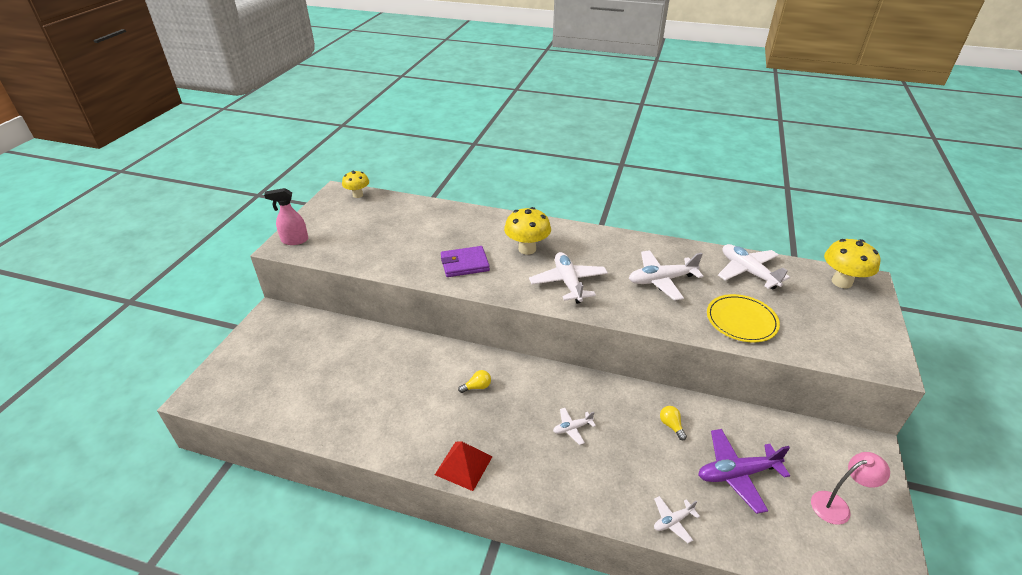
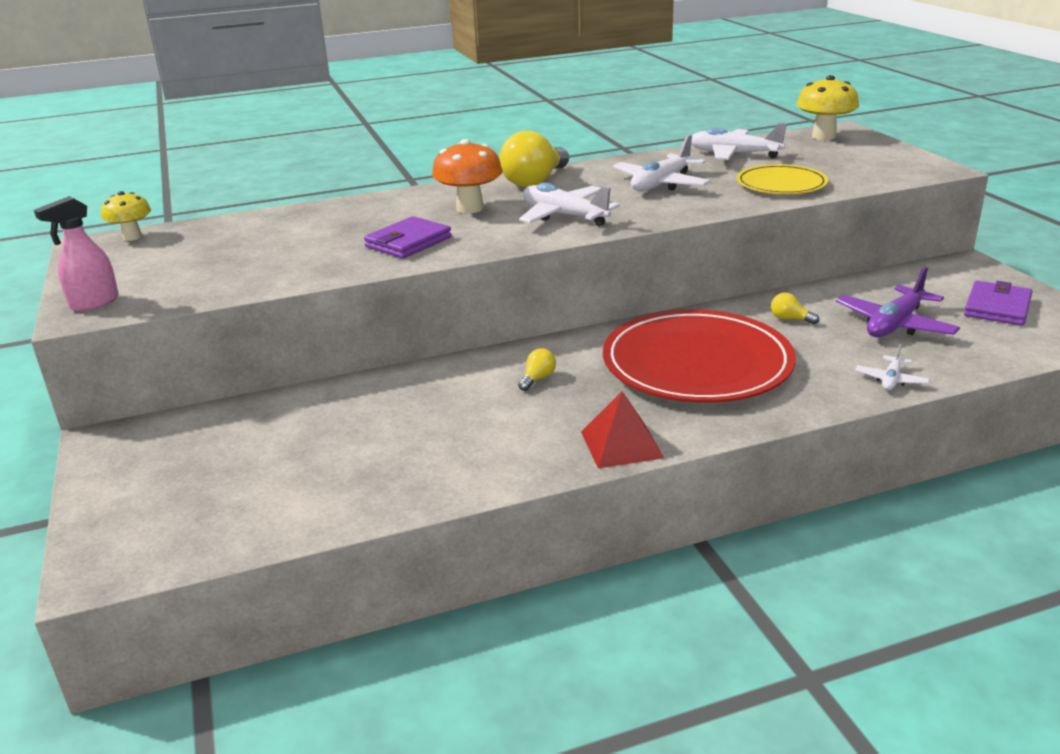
camera: 35 degrees left, 10 degrees down
(527, 249) = (470, 208): yellow mushroom -> orange mushroom
(572, 428) = (697, 363): white plane -> red plate
(590, 240) = (535, 181): none -> yellow light bulb
(837, 505) = (997, 307): pink lamp -> purple wallet

